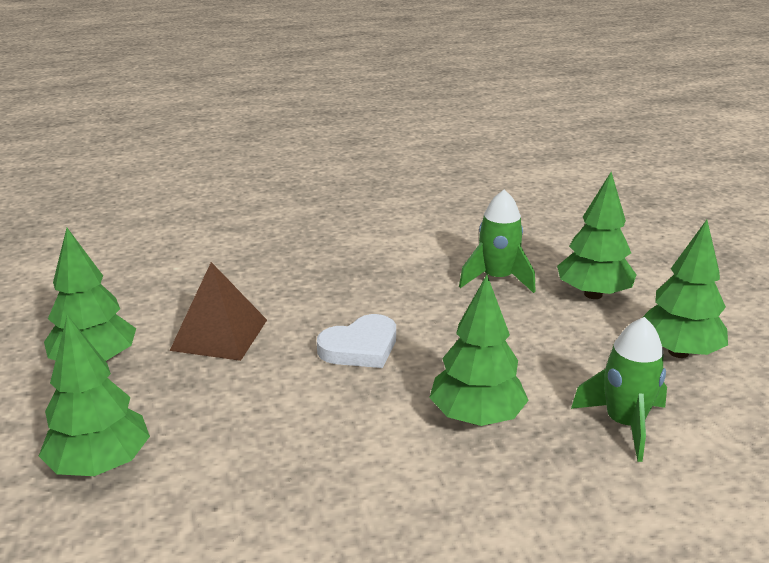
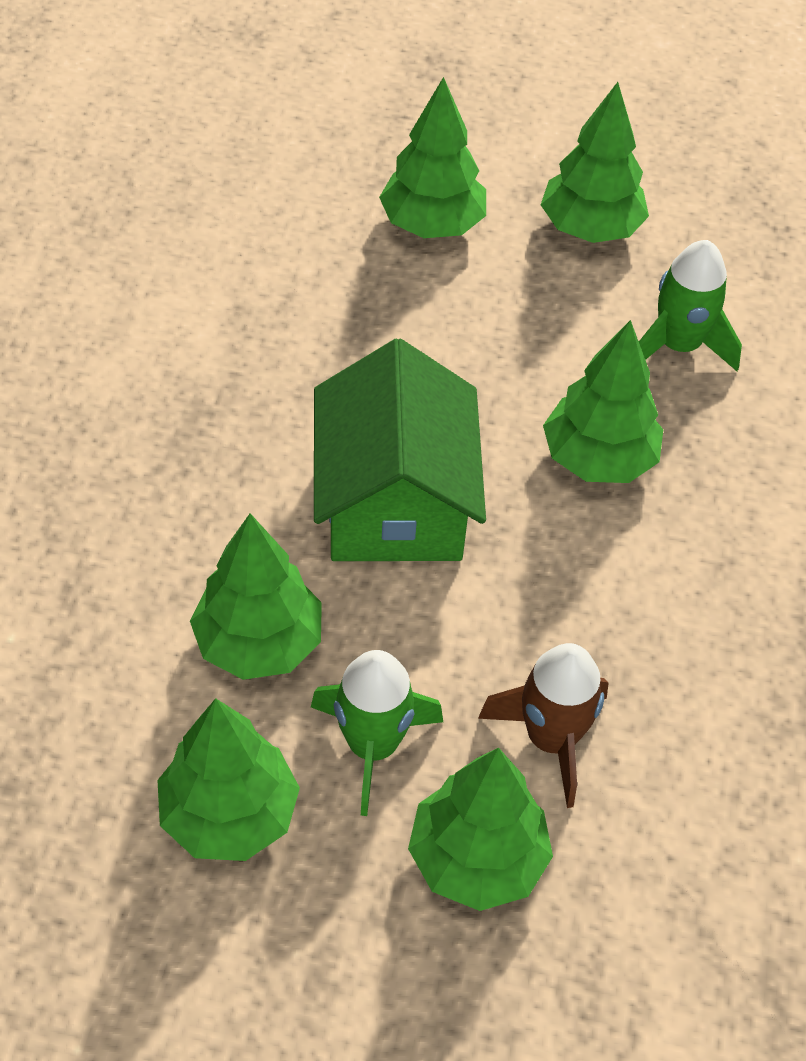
camera: 65 degrees left, 25 degrees up
(215, 469) = (551, 739): none -> brown rocket
(219, 335) = (259, 642): brown pyramid -> green tree
(360, 347) = (394, 501): white heart -> green house
(497, 279) = (331, 290): green rocket -> green rocket (372, 745)

